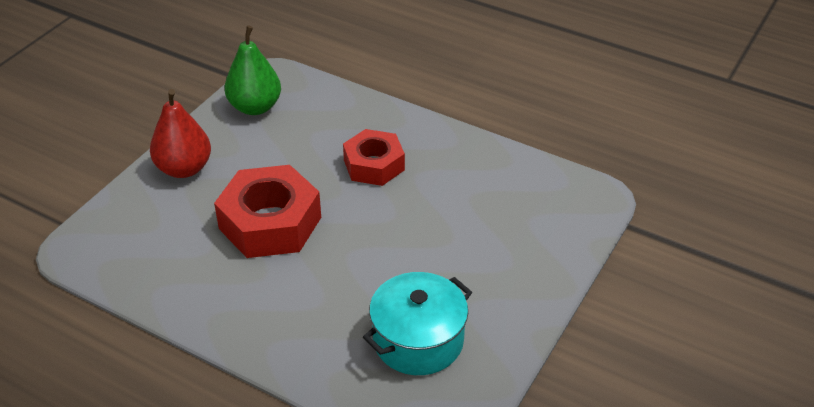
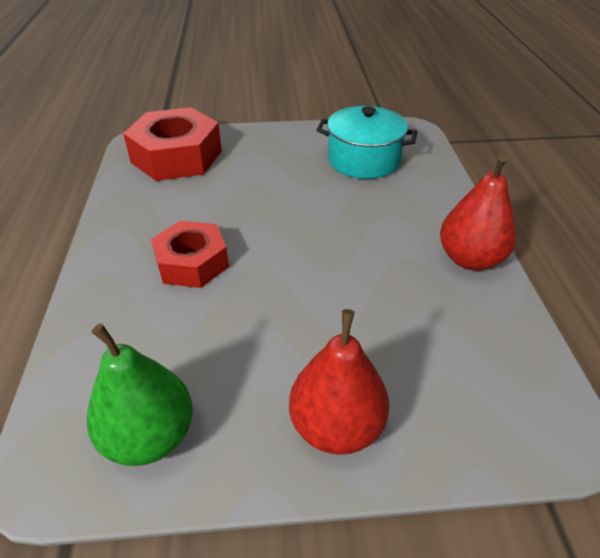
camera: 125 degrees left, 0 degrees up
(218, 314) = (470, 259): none -> red pear
(270, 223) = (340, 289): red nut -> red nut (176, 156)

